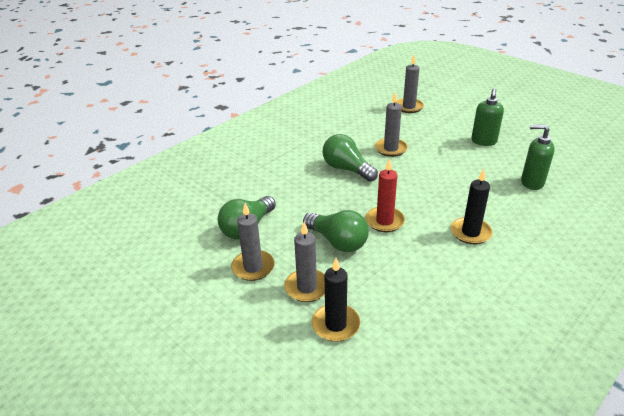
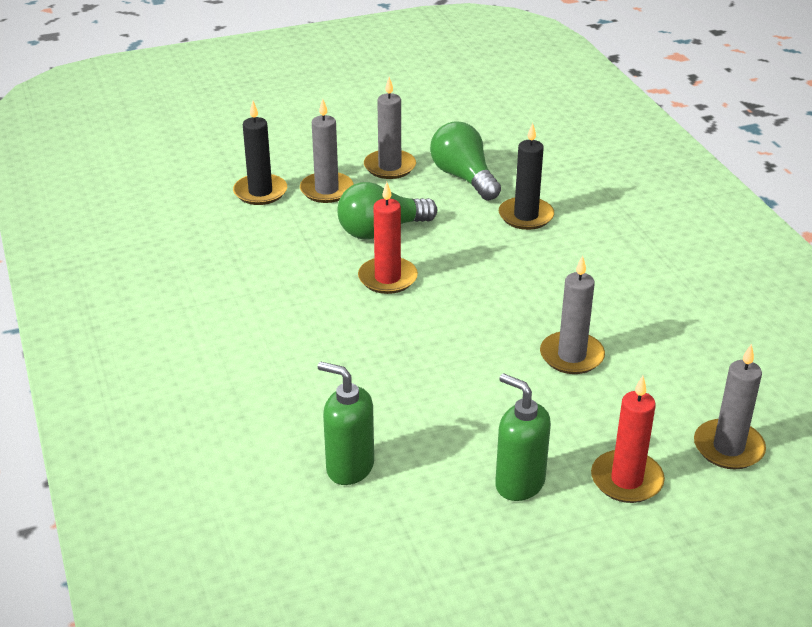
camera: 115 degrees right, 0 degrees up
(346, 169) = (541, 289): green light bulb -> none
(451, 121) = (626, 480): none -> red candle
(470, 232) = (299, 339): black candle -> black candle (526, 216)
(531, 182) = (349, 467): green soap dispenser -> green soap dispenser turned 105 degrees counterclockwise

